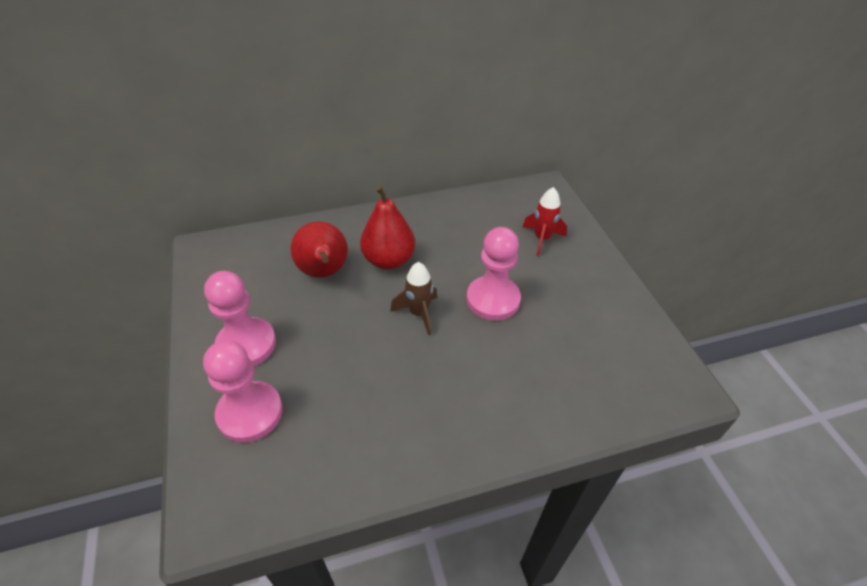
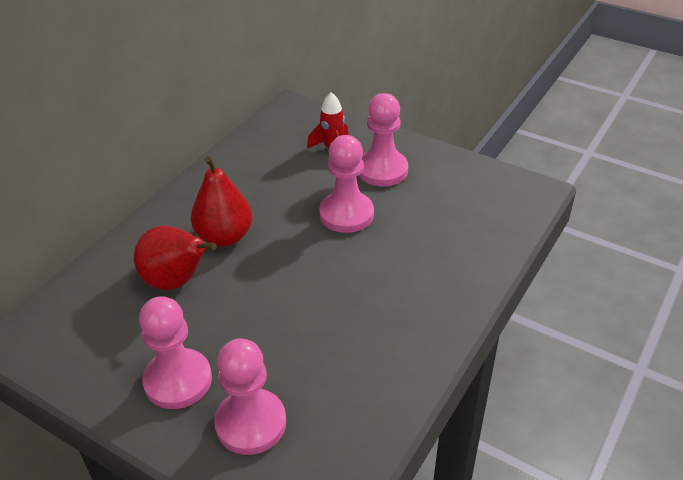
camera: 40 degrees left, 5 degrees down
(418, 314) = (301, 260): brown rocket -> none
(563, 281) = (382, 170): none -> pink pawn

